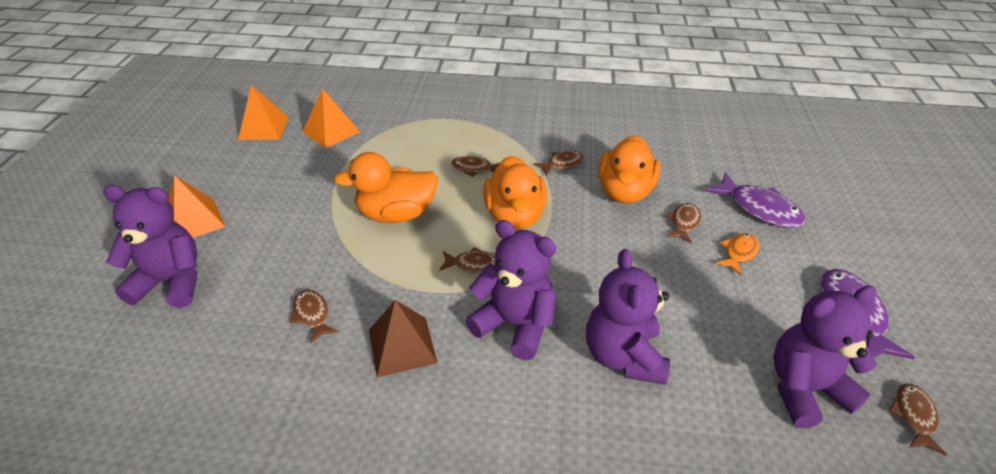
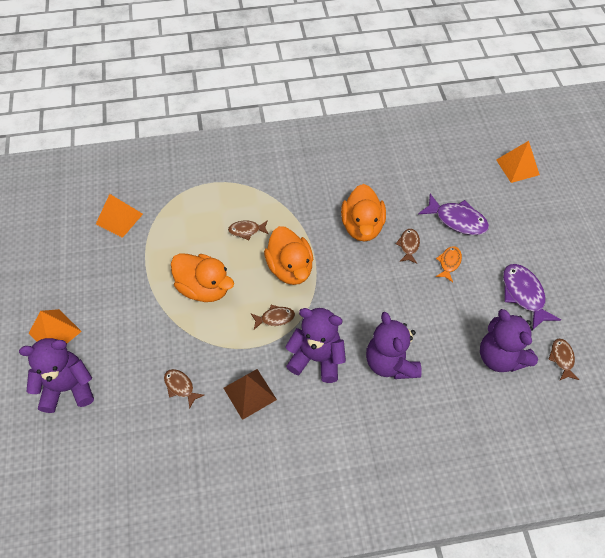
camera: 15 degrees left, 15 degrees up
(263, 128) = (61, 228): orange pyramid -> orange pyramid (517, 167)
(396, 214) = (204, 288): orange duck -> orange duck turned 120 degrees counterclockwise
(562, 164) = (311, 210): brown fish -> none
(804, 389) = (500, 357): purple teddy bear -> purple teddy bear turned 90 degrees counterclockwise

